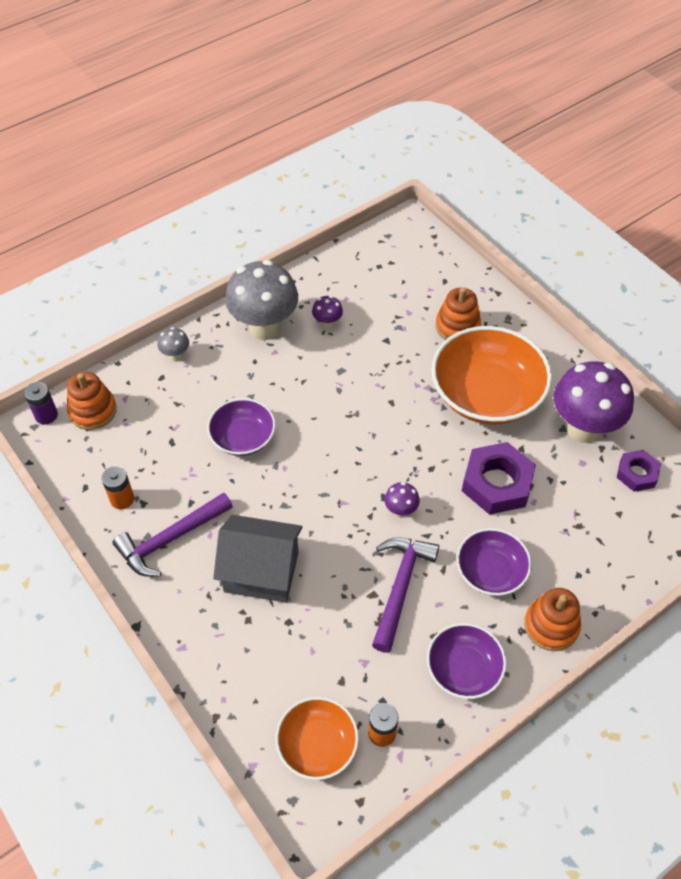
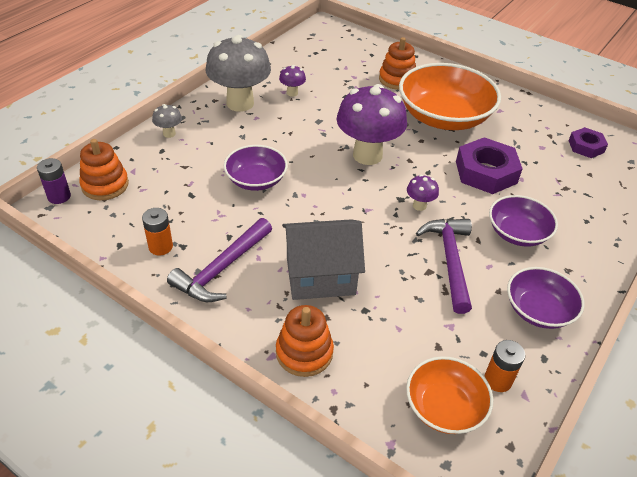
camera: 20 degrees left, 10 degrees down
(551, 625) = (588, 261): orange stacking toy -> orange stacking toy (304, 352)
(583, 429) = (529, 126): purple mushroom -> purple mushroom (367, 155)

